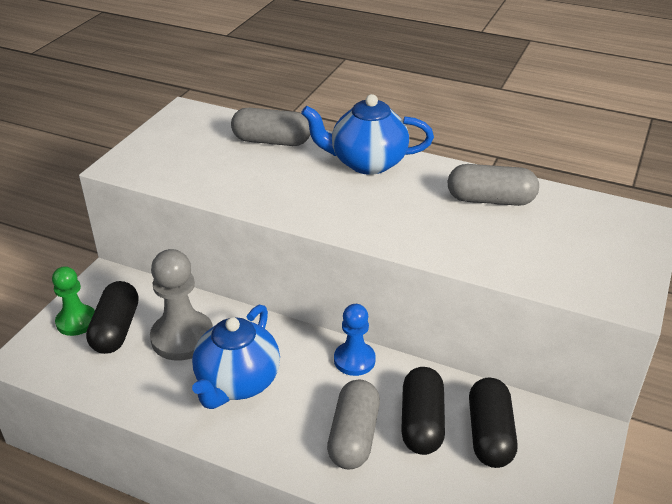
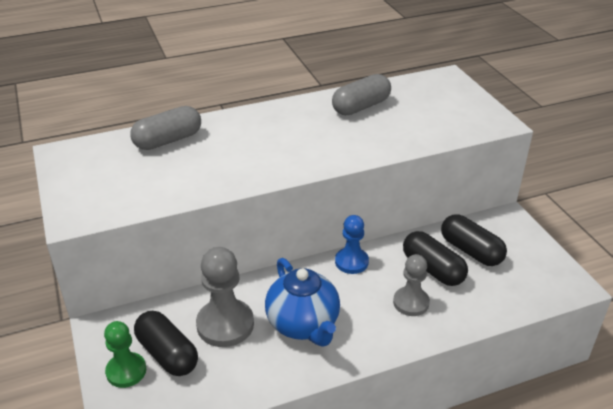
camera: 45 degrees left, 0 degrees up
(354, 436) = (411, 302): grey capsule -> grey pawn
(367, 163) = (256, 122): blue teapot -> none

